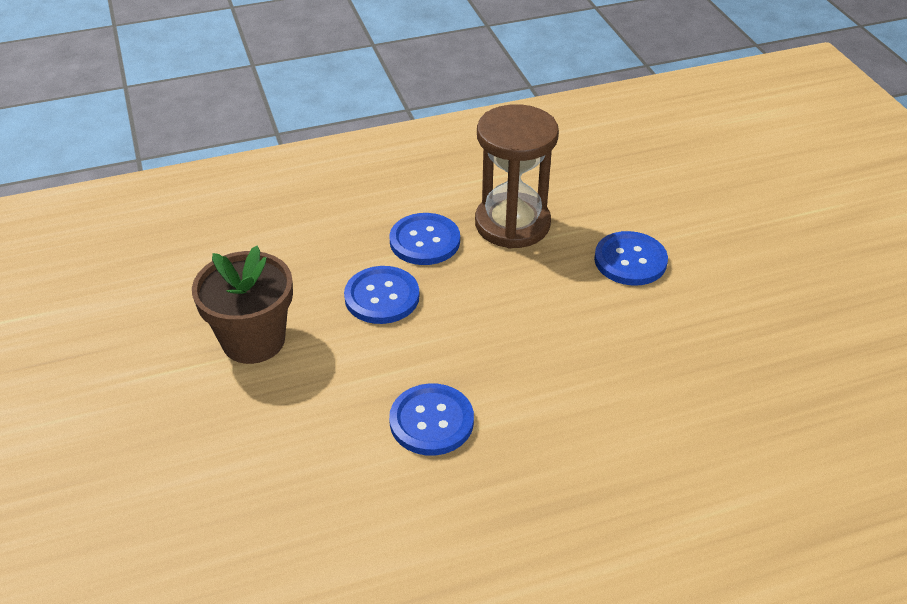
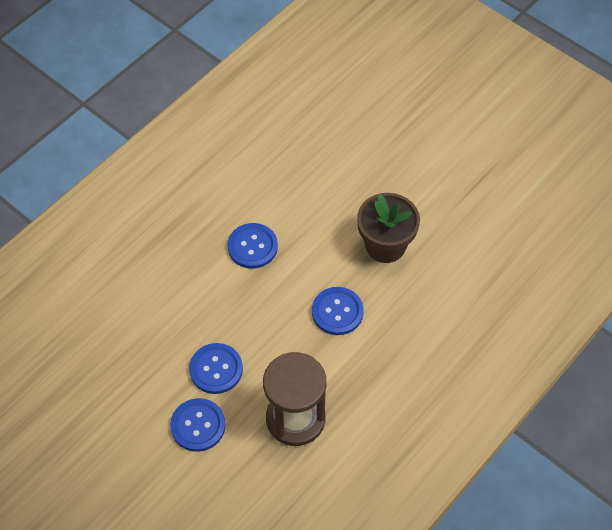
camera: 150 degrees right, 15 degrees up
(425, 241) = (343, 371): blue button -> blue button (216, 369)

